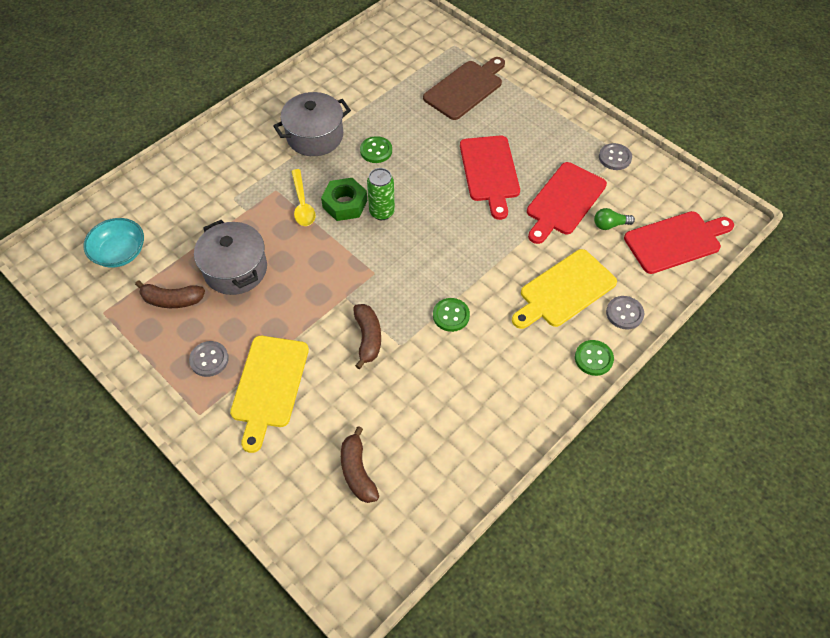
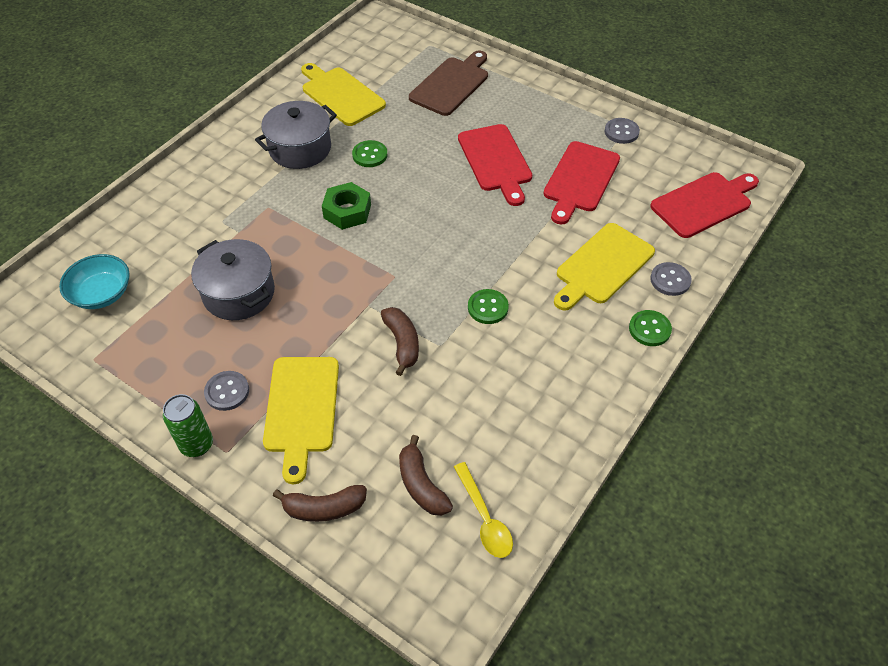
camera: 10 degrees left, 5 degrees down
(172, 300) = (172, 335): brown banana -> brown banana (324, 508)
(302, 204) = (300, 217): yellow spoon -> yellow spoon (484, 518)
(361, 86) = (340, 95): none -> yellow cutting board
(382, 212) = (389, 214): green can -> green can (197, 445)
(610, 225) = (633, 196): green light bulb -> none

